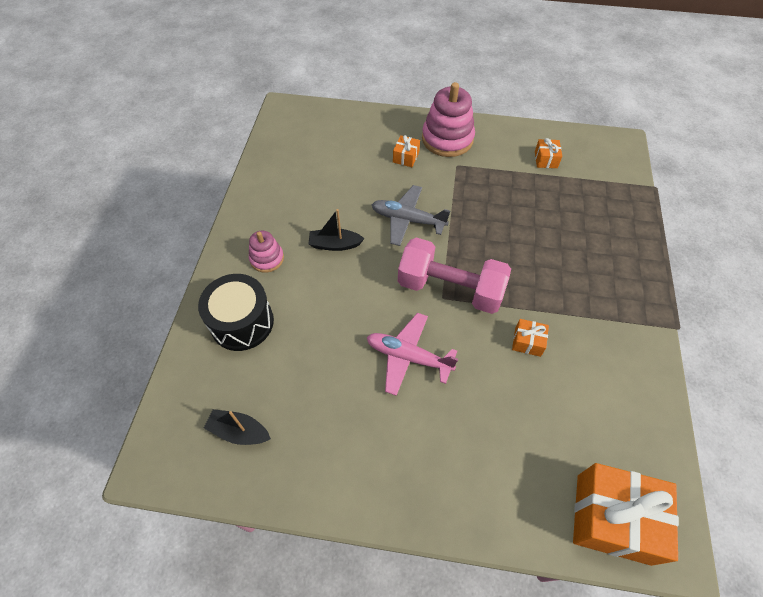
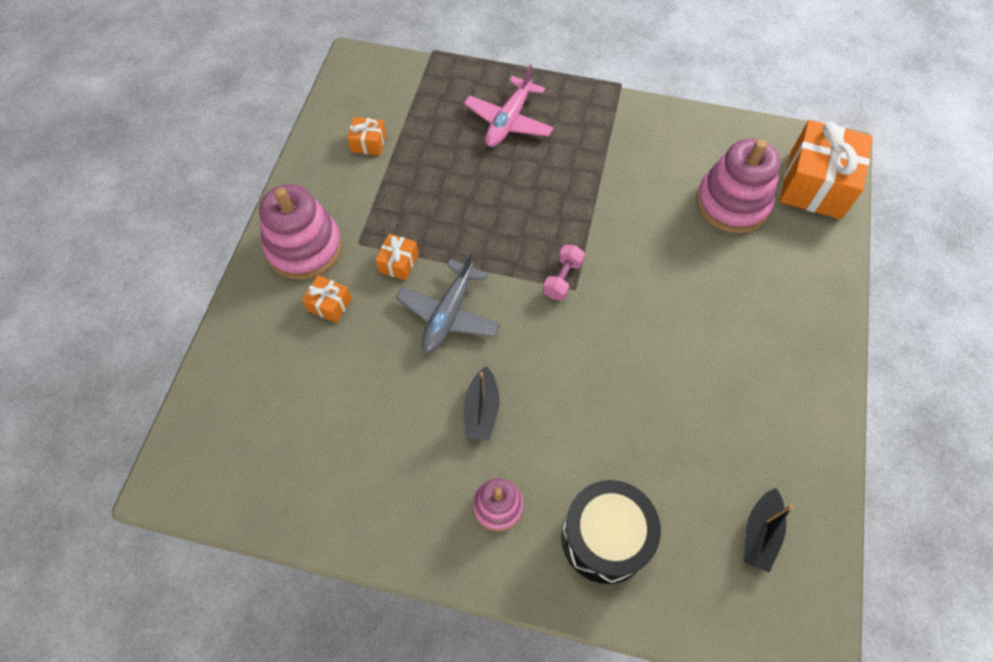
camera: 85 degrees left, 5 degrees up
(408, 357) = (656, 334): pink plane -> pink plane (508, 121)
(450, 288) = (562, 279): pink dumbbell -> pink dumbbell, size x0.43
(527, 342) = (636, 214): orange gift -> orange gift (398, 263)
(563, 427) = (732, 203): none -> pink stacking toy

